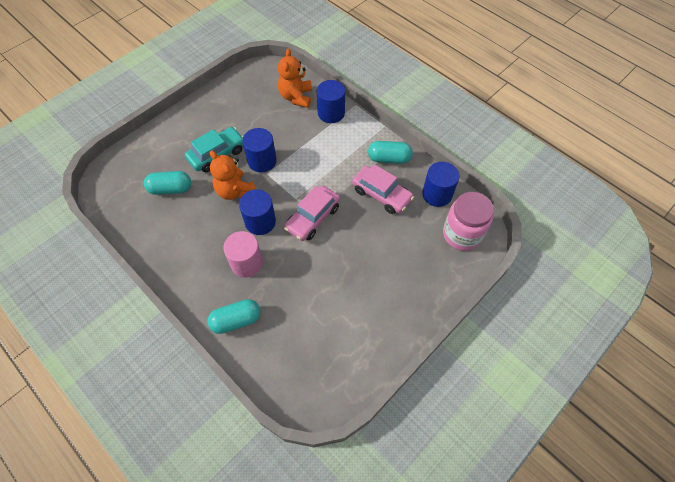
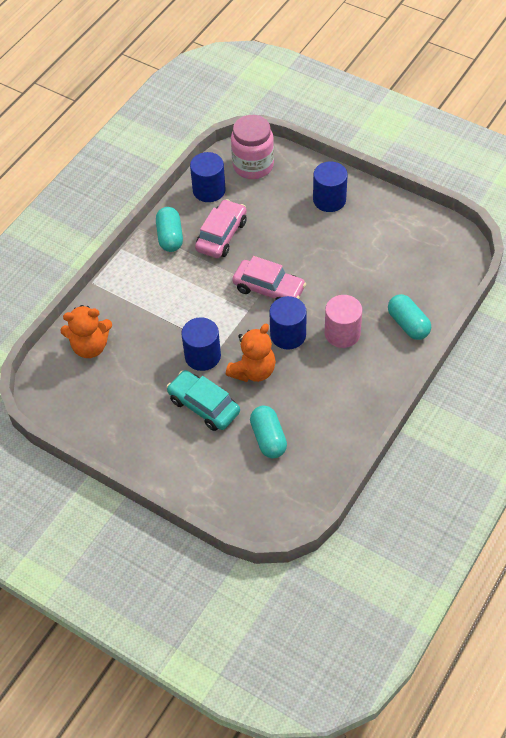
camera: 100 degrees left, 5 degrees down
(331, 113) = (111, 304): blue cylinder -> blue cylinder (329, 200)

